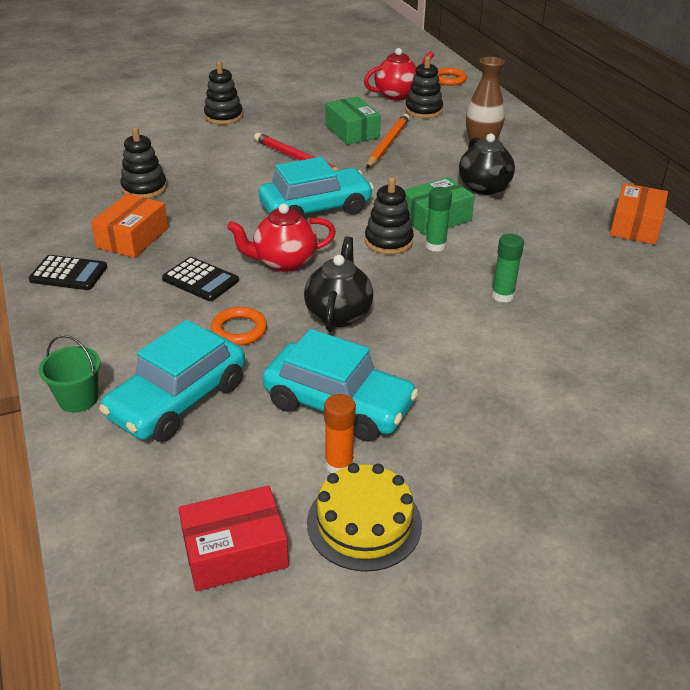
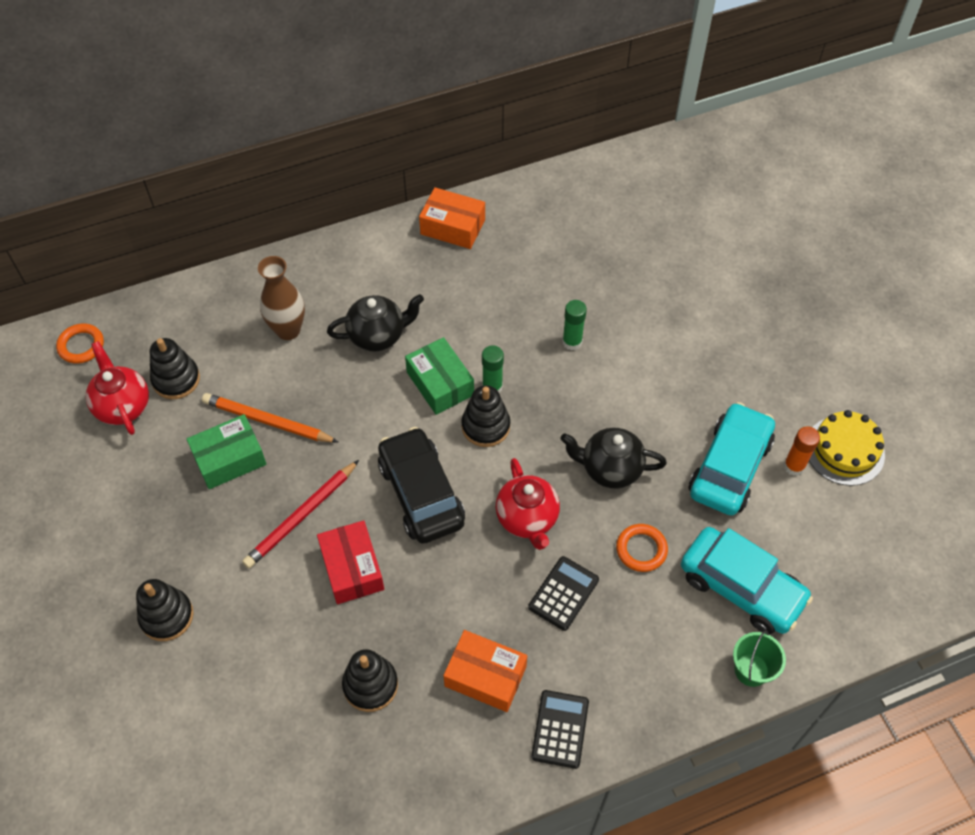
camera: 90 degrees left, 20 degrees up
(235, 551) = (884, 528): red box -> red box (352, 568)
(315, 209) = (421, 493): turquoise car -> black car

